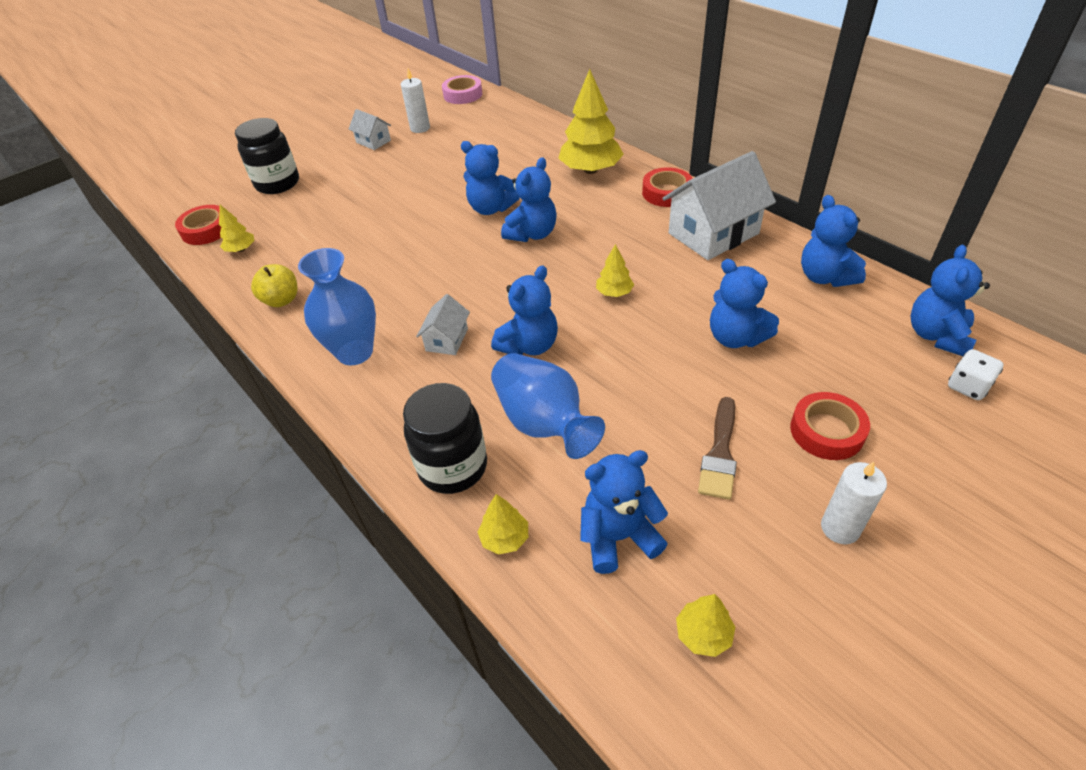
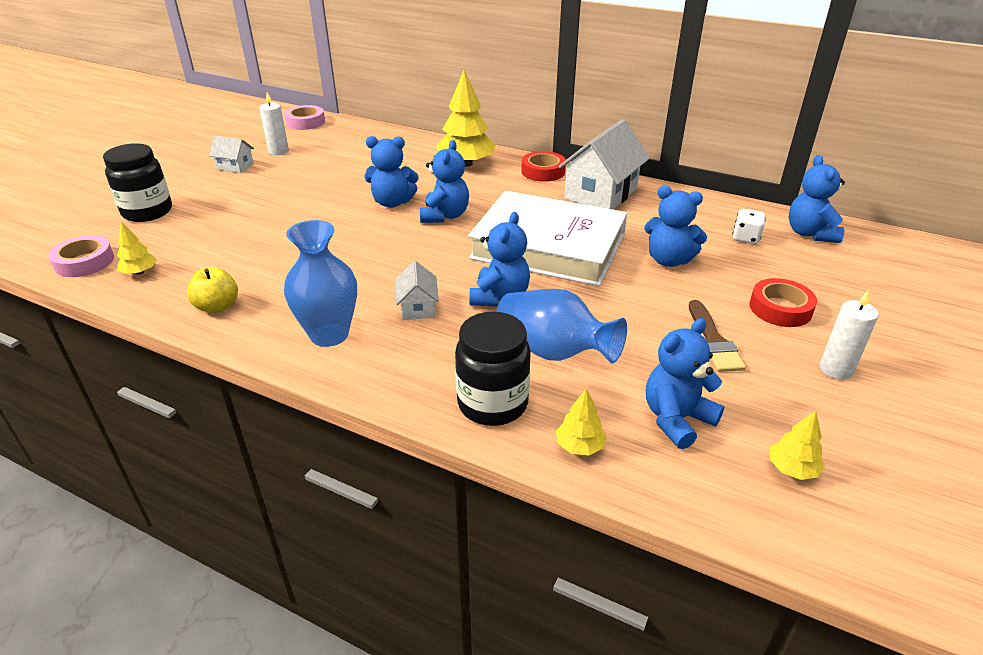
camera: 25 degrees left, 10 degrees down
(206, 230) = (84, 262): red tape -> pink tape
(614, 293) = (548, 246): yellow tree -> white book
(825, 277) = (706, 210): blue teddy bear -> none
(968, 386) = (853, 261): white dice -> white dice (745, 238)

